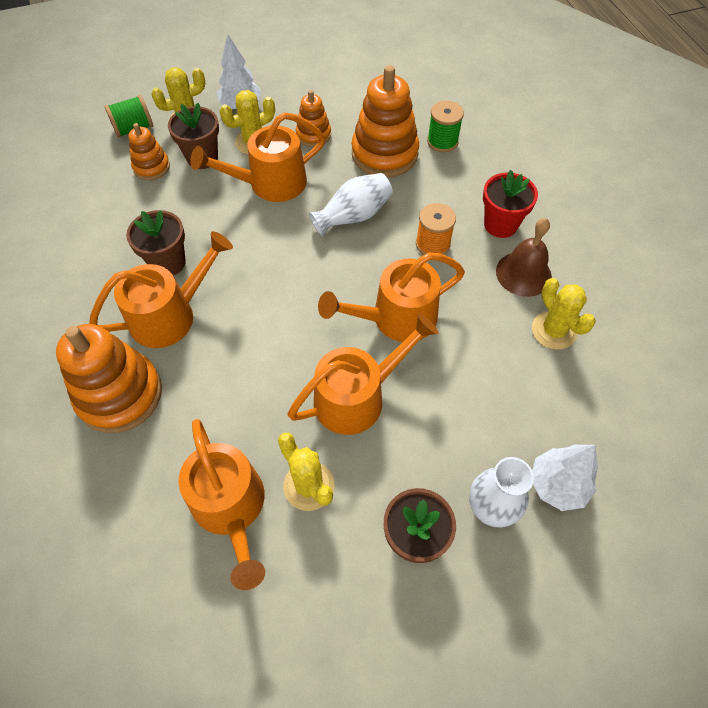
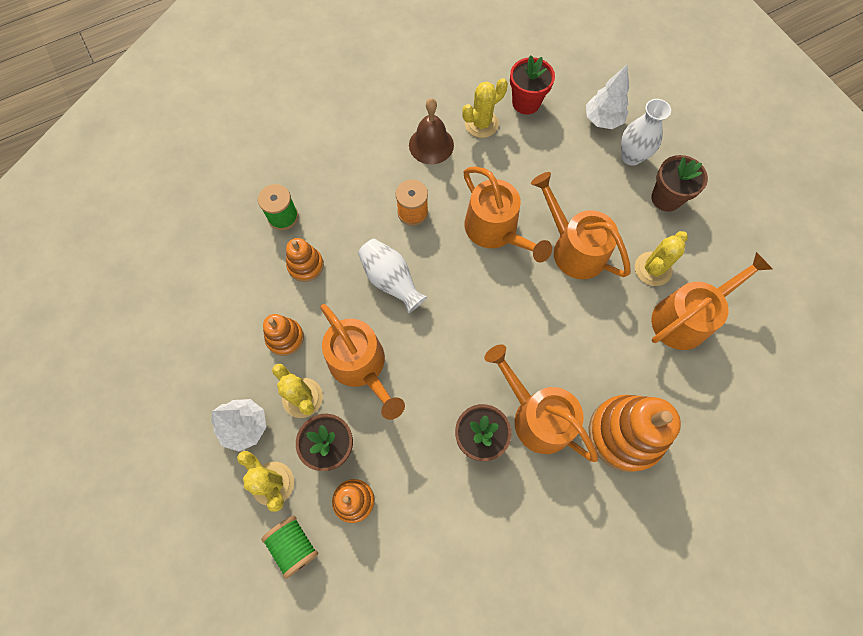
camera: 100 degrees left, 10 degrees up
(384, 154) = (306, 265): orange stacking toy -> orange stacking toy, size x0.54
(500, 224) = (381, 163): red flower pot -> red flower pot (526, 103)

